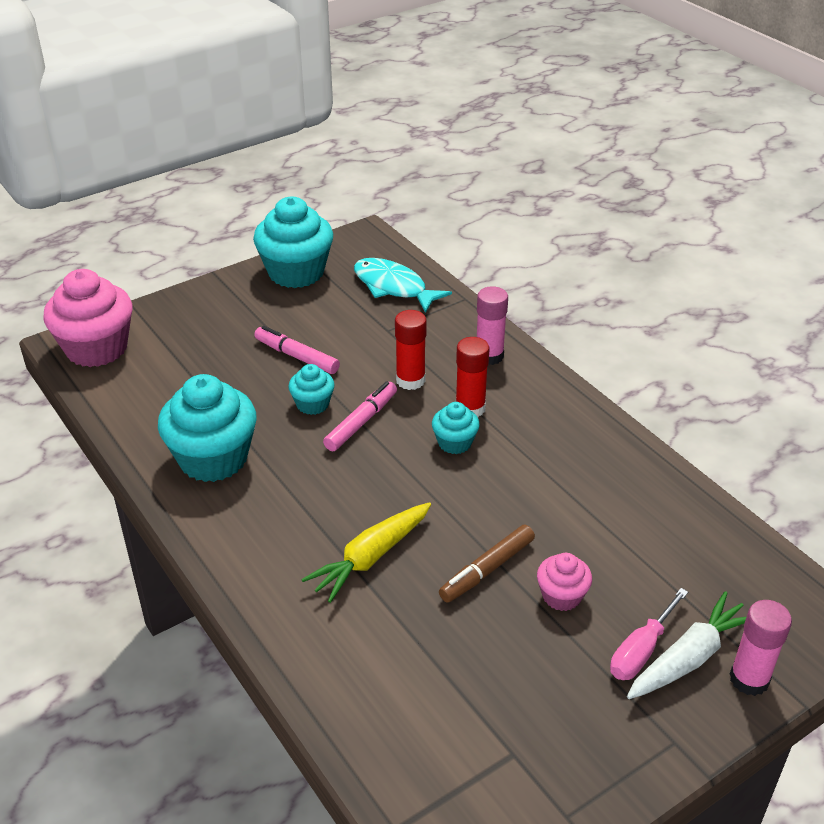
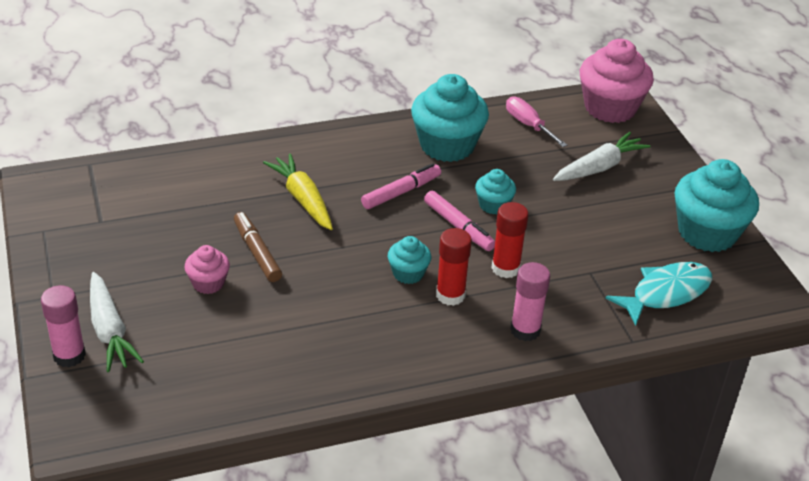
camera: 105 degrees right, 0 degrees up
(215, 343) = (599, 167): none -> white carrot
(296, 356) = (565, 208): pink marker -> pink marker (401, 192)
(641, 650) = (133, 307): pink screwdriver -> pink screwdriver (528, 125)

